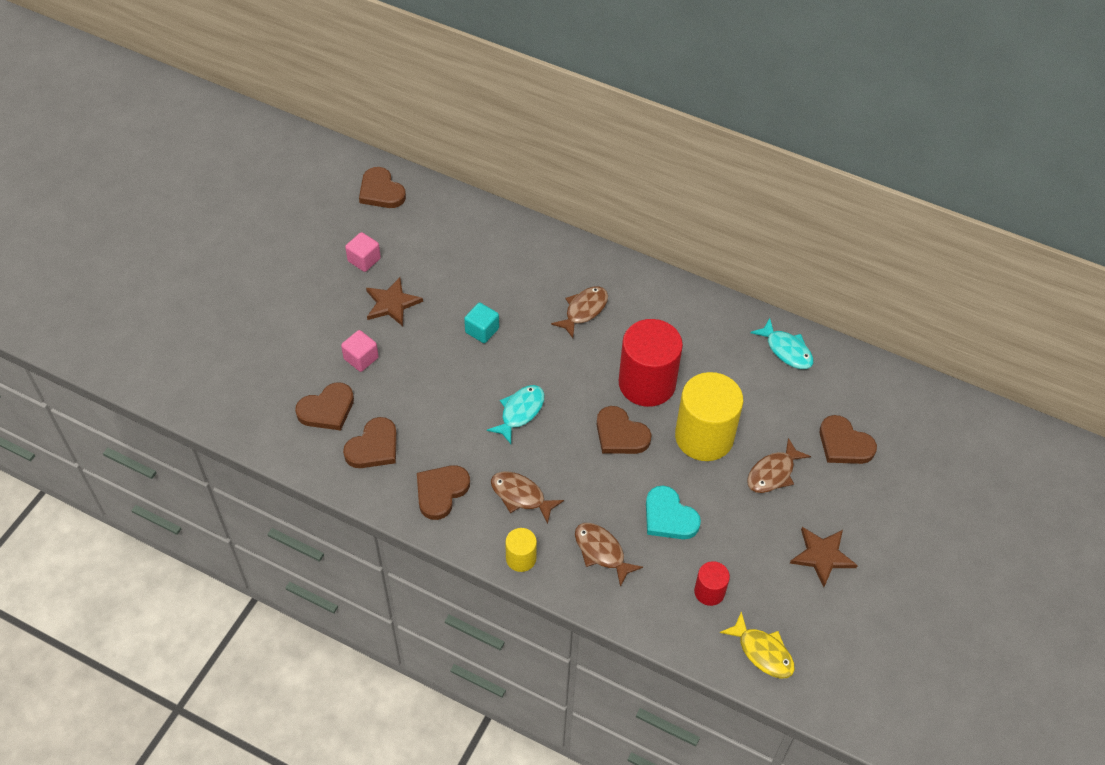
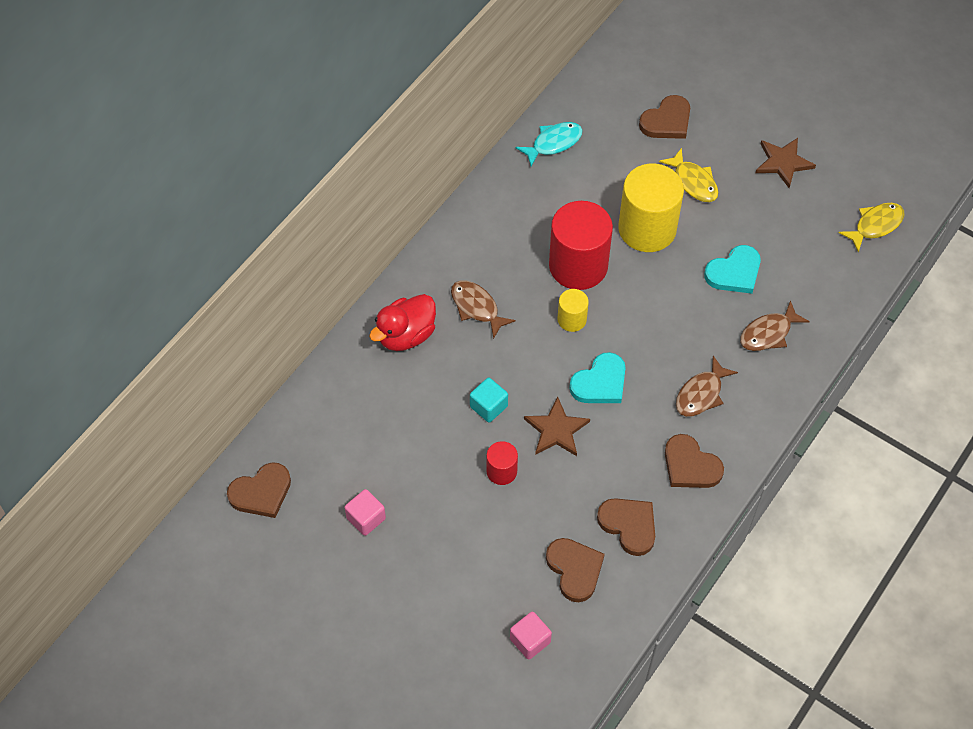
camera: 80 degrees left, 5 degrees up
(361, 358) = (509, 530): pink cube -> pink cube (530, 640)
(392, 303) = (436, 493): brown star -> brown star (556, 430)
(520, 412) = (600, 382): turquoise fish -> turquoise heart
(521, 558) = (771, 402): yellow cylinder -> yellow cylinder (572, 319)
(545, 264) = (406, 335): none -> red duck
(620, 434) = (637, 298): brown heart -> none
(709, 592) = (815, 254): red cylinder -> red cylinder (501, 471)
(773, 473) = (693, 182): brown fish -> yellow fish

